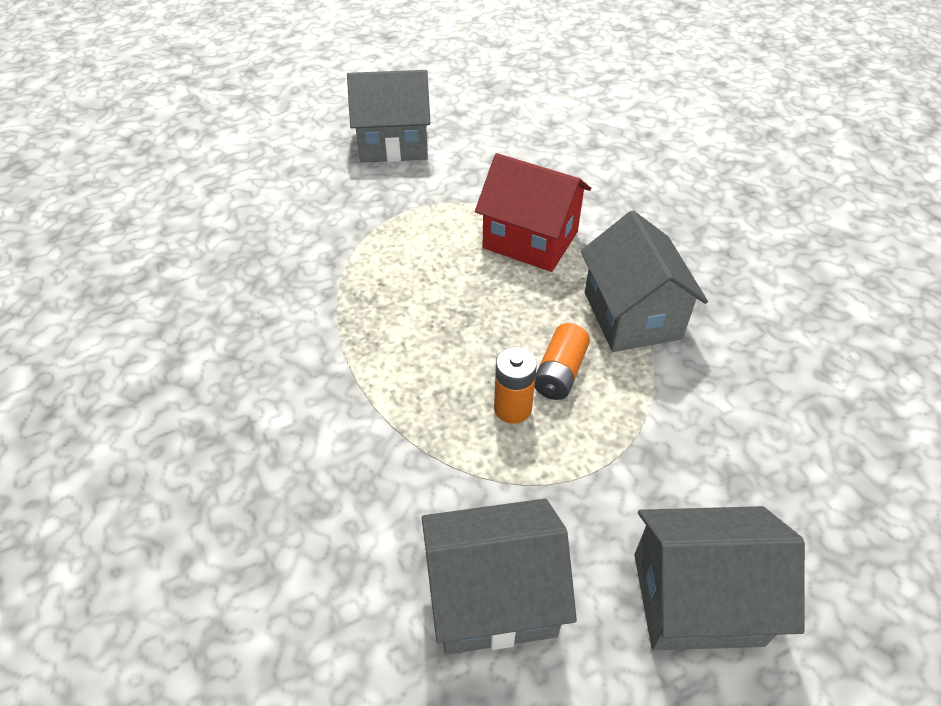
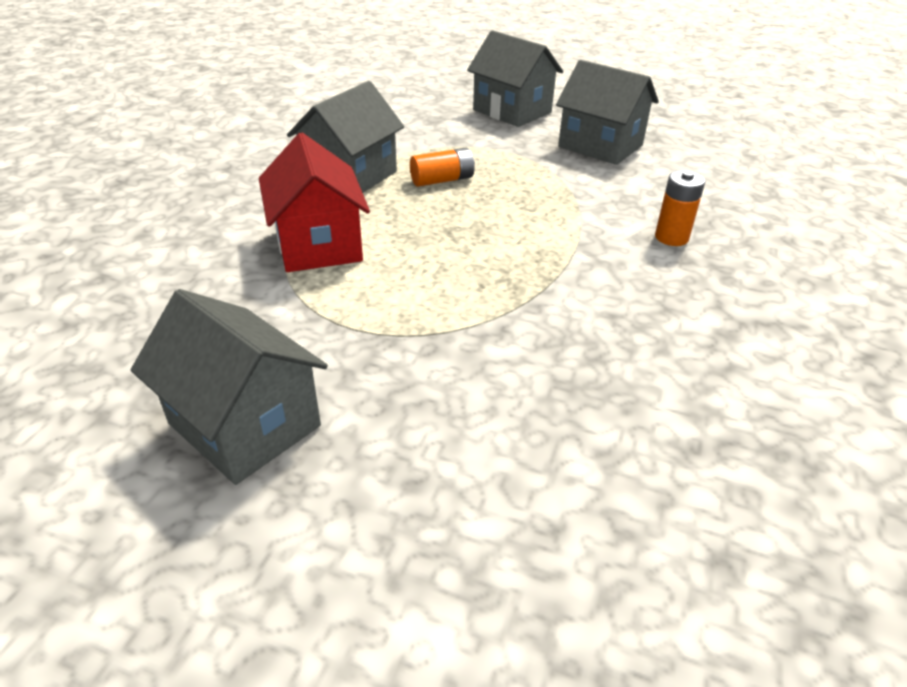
camera: 135 degrees left, 10 degrees down
(512, 408) = (495, 183): orange battery -> orange battery (671, 237)

